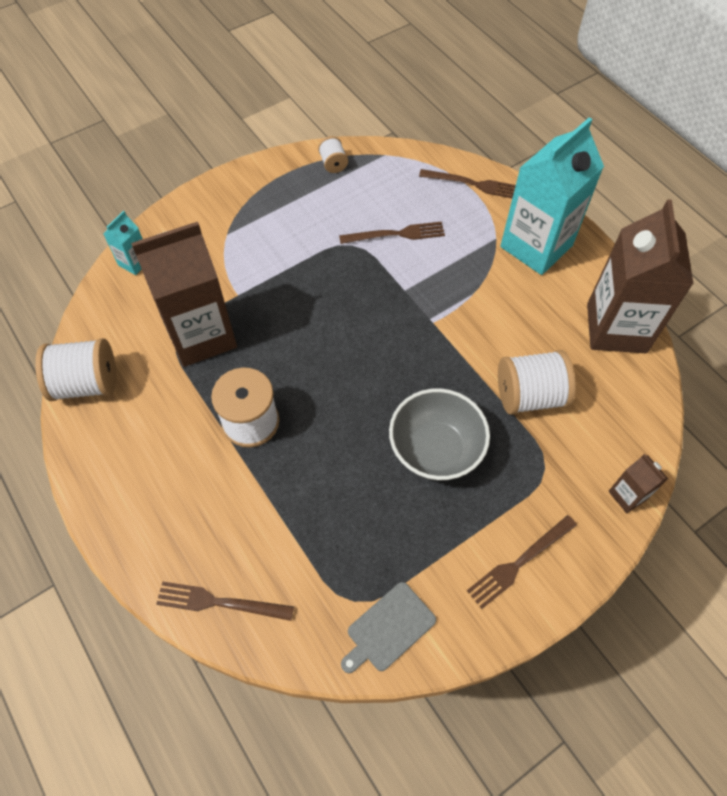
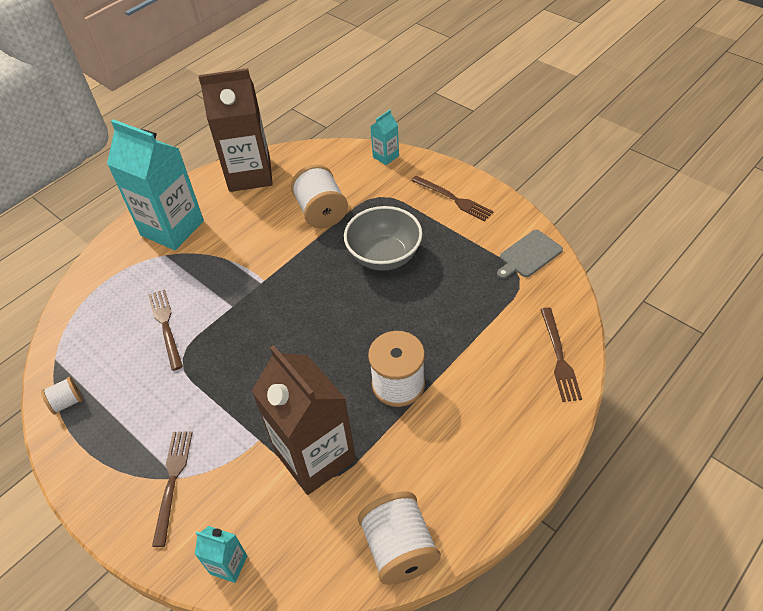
camera: 100 degrees left, 10 degrees down
(388, 628) = (529, 255): grey cutting board -> grey cutting board turned 105 degrees clockwise
(473, 184) = (98, 281): brown fork -> brown fork (172, 481)
(627, 495) = (386, 156): brown carton -> turquoise carton

